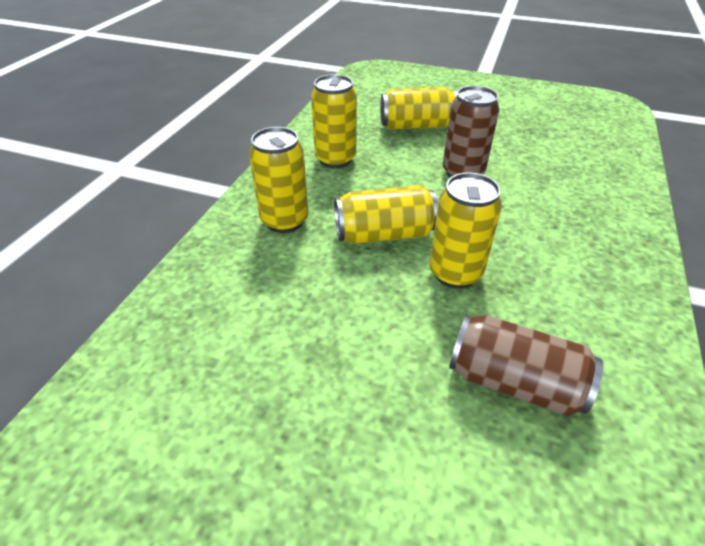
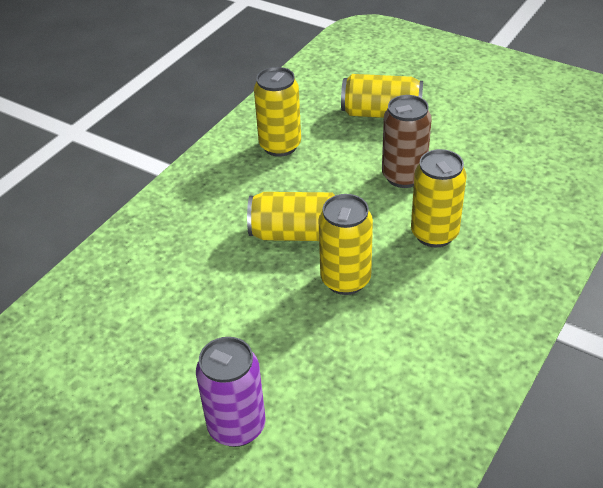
camera: 15 degrees right, 0 degrees up
(284, 221) = (209, 208): yellow can -> yellow can (434, 234)
(407, 472) = (237, 427): none -> purple can
(514, 382) = (350, 379): brown can -> none

